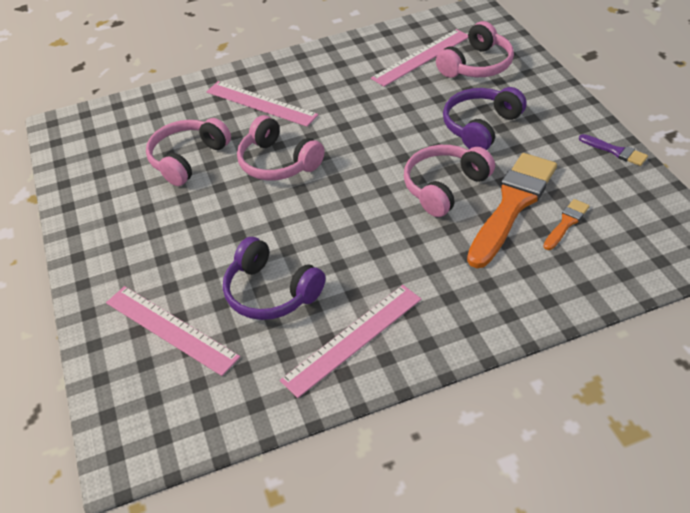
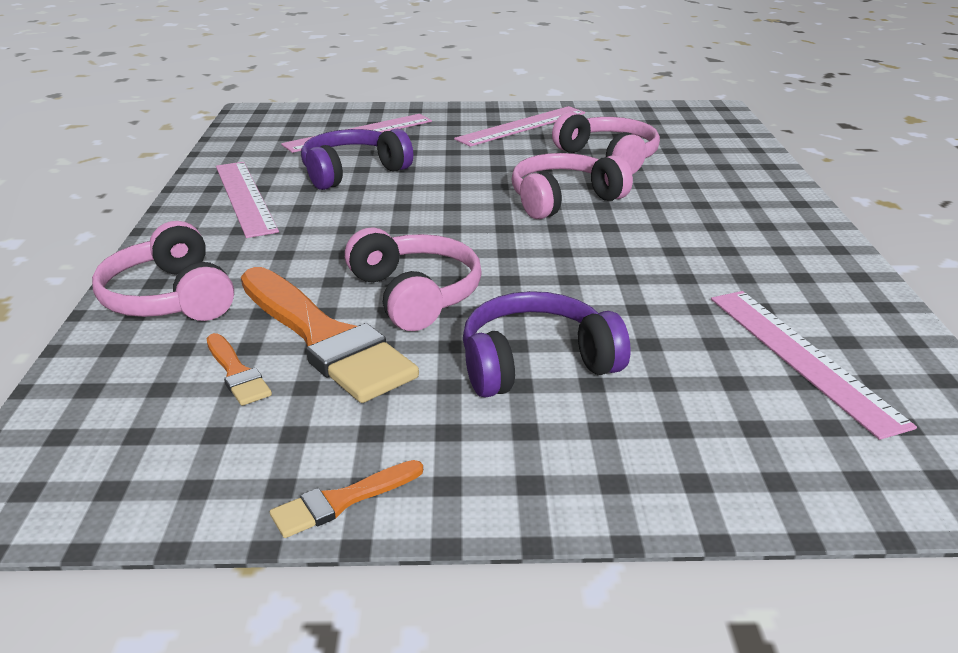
camera: 105 degrees right, 15 degrees down
(261, 103) = (707, 205): pink ruler -> pink ruler (522, 126)
(476, 65) = (750, 416): pink headphones -> pink headphones (170, 298)
(481, 127) = (536, 363): purple headphones -> purple headphones turned 75 degrees counterclockwise
(615, 151) = (342, 500): purple brush -> orange brush

